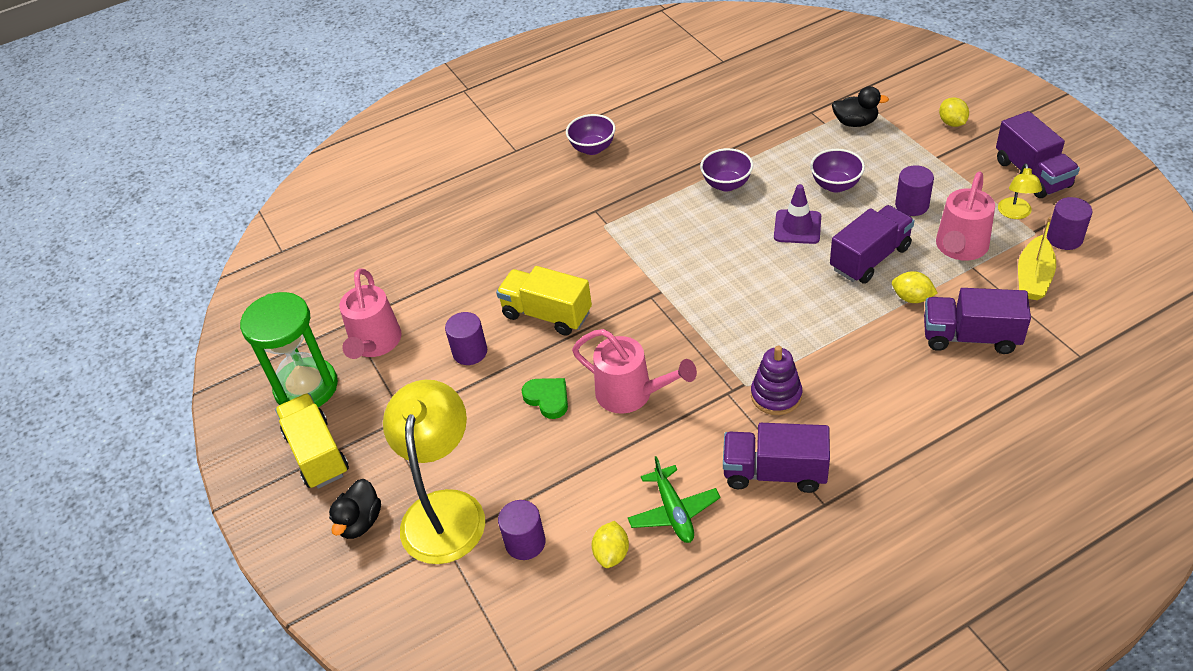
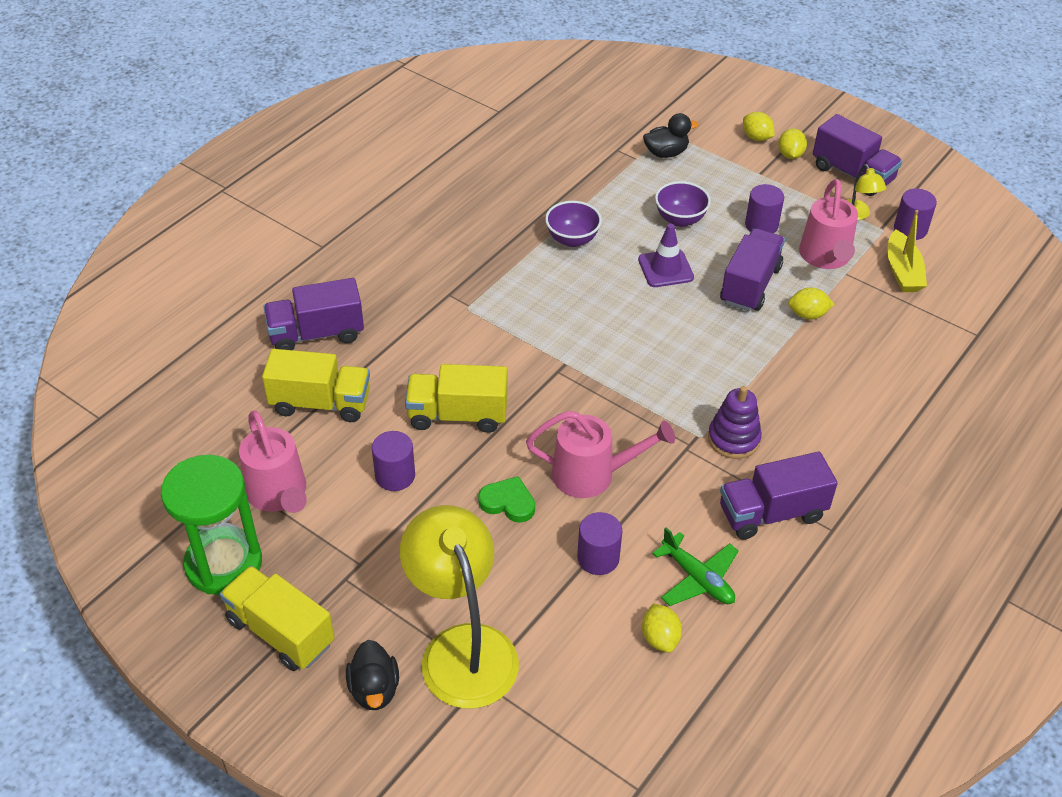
camera: 30 degrees left, 0 degrees up
(445, 278) = (321, 403): none -> yellow truck
(525, 542) = (567, 654): purple cylinder -> purple cylinder (598, 558)
(592, 148) = (409, 228): purple bowl -> none
(970, 337) = (877, 339): purple truck -> purple truck (316, 334)
(977, 145) = (790, 155): none -> yellow lemon

